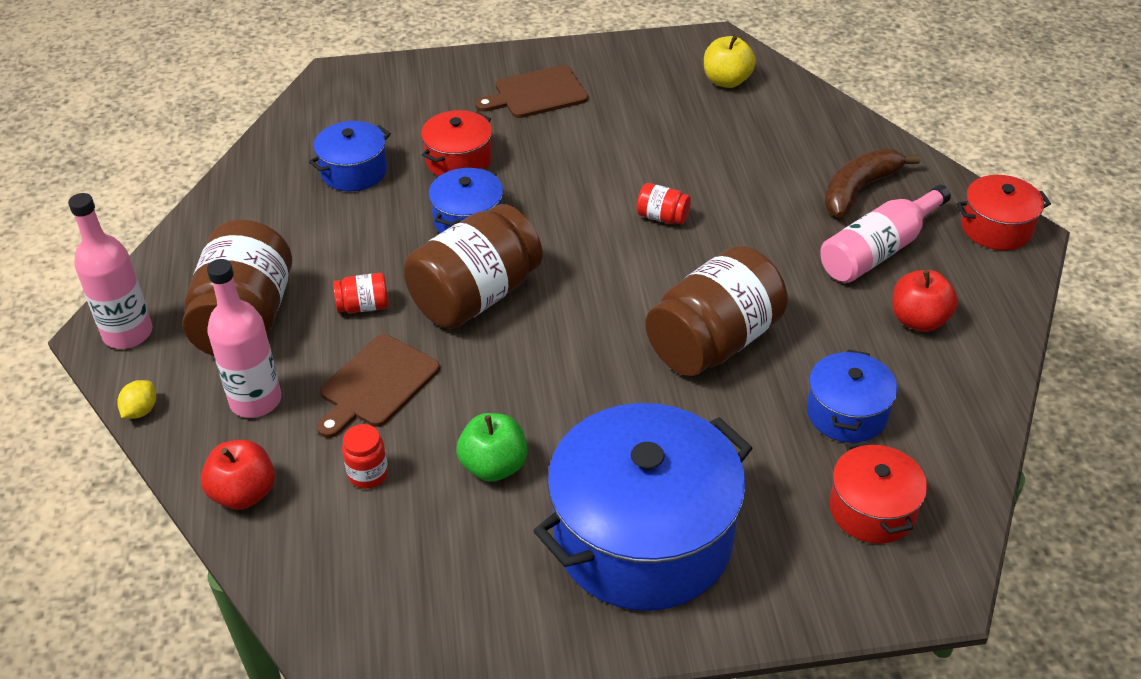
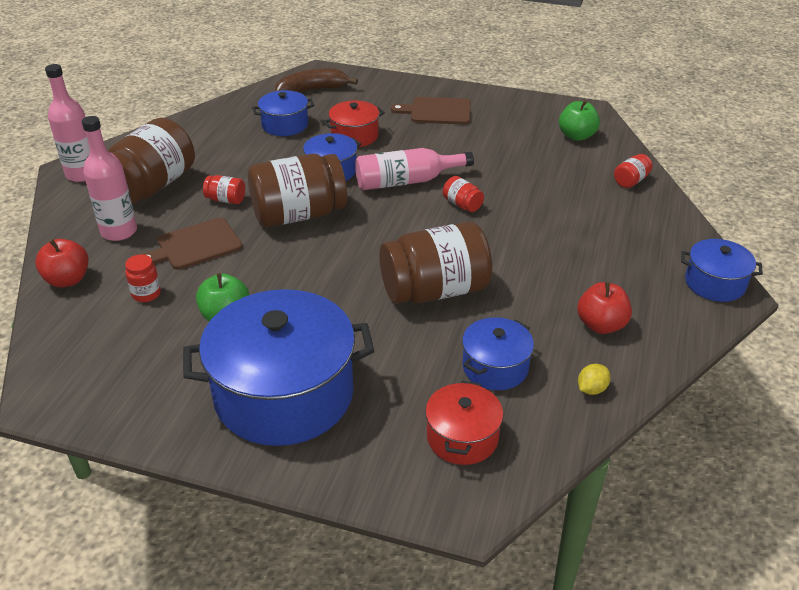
camera: 25 degrees right, 5 degrees down
(141, 411) = (53, 216): yellow lemon -> yellow lemon (591, 389)
(727, 81) = (576, 136): yellow apple -> green apple
(827, 124) = (631, 181): none -> red jar
(859, 190) = (622, 228): brown banana -> brown banana (312, 90)
(879, 250) = (606, 270): pink bottle -> pink bottle (406, 181)
(996, 228) = (715, 283): red pot -> blue pot

